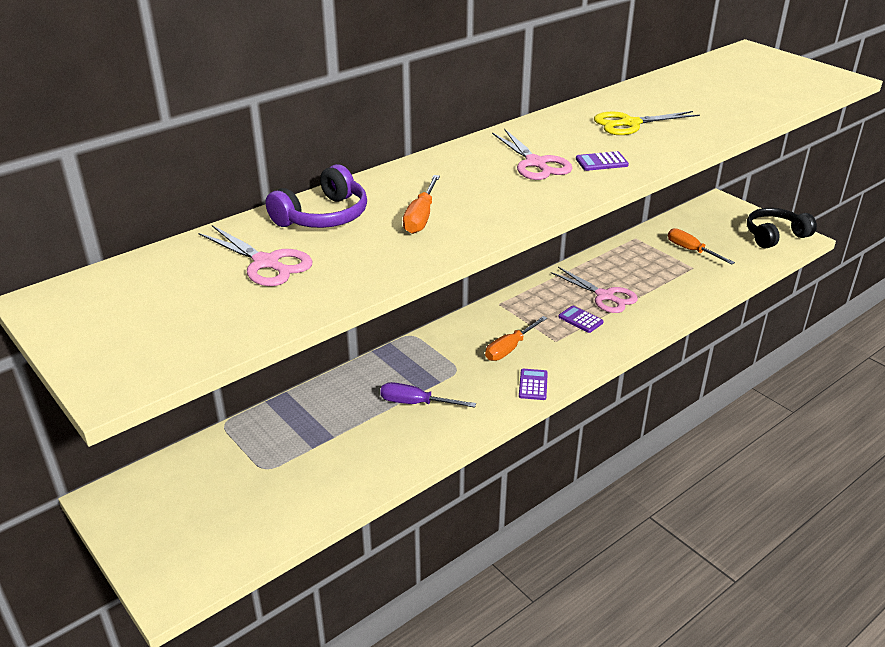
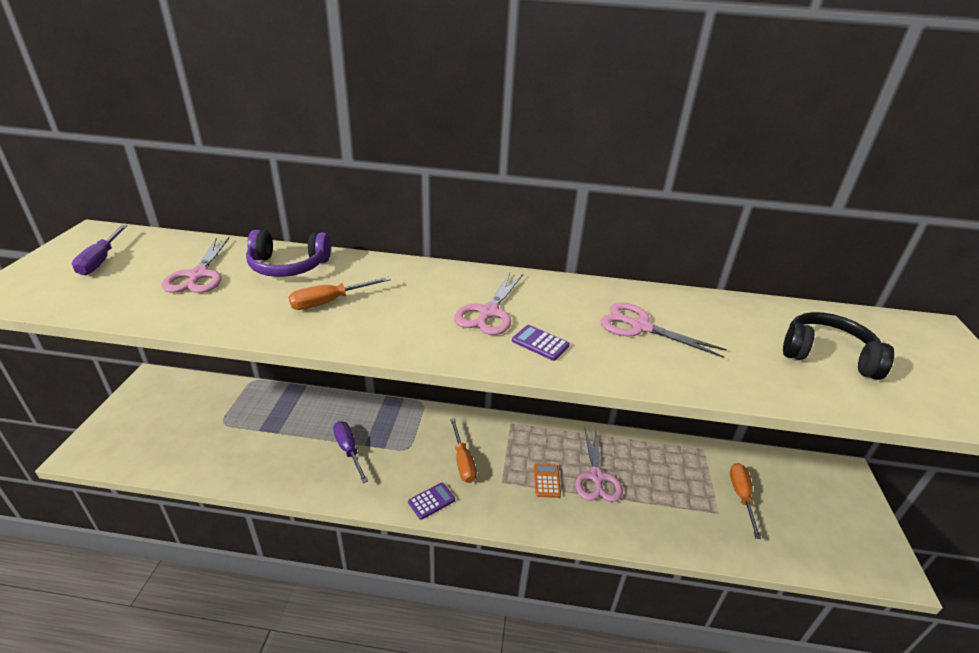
camera: 45 degrees right, 0 degrees up
(135, 308) = (101, 260): none -> purple screwdriver
(510, 348) = (463, 461): orange screwdriver -> orange screwdriver turned 105 degrees counterclockwise
(580, 320) = (546, 481): purple calculator -> orange calculator
(630, 124) = (640, 327): yellow scissors -> pink scissors
(775, 236) = (862, 547): black headphones -> black headphones (827, 355)

